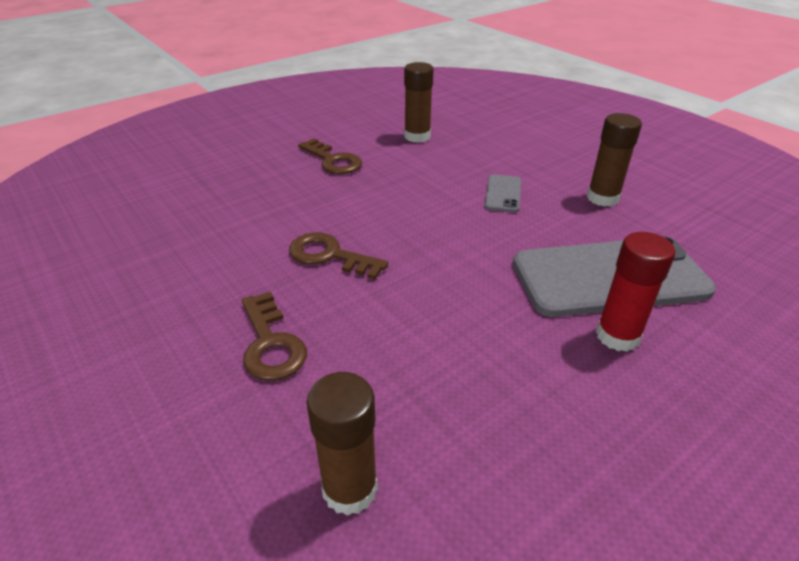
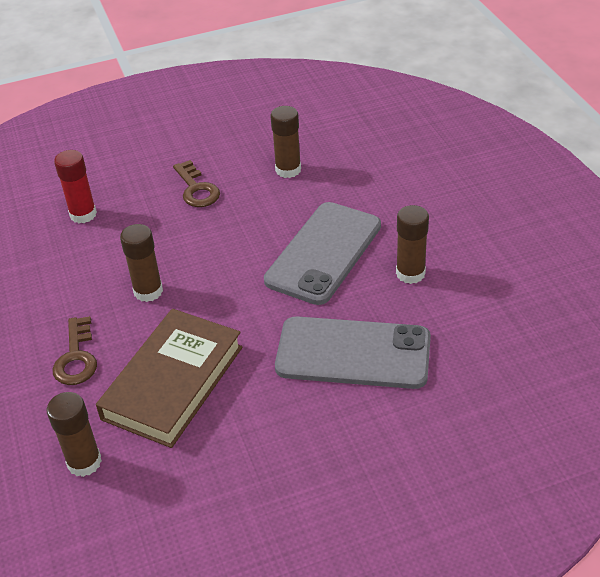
camera: 20 degrees right, 5 degrees up
(330, 256) = (148, 291): brown key -> brown glue stick
(419, 349) = (173, 382): none -> brown book
(503, 194) = (324, 253): grey phone -> grey phone, size x2.27
(617, 336) = (320, 403): red glue stick -> red glue stick (83, 214)

